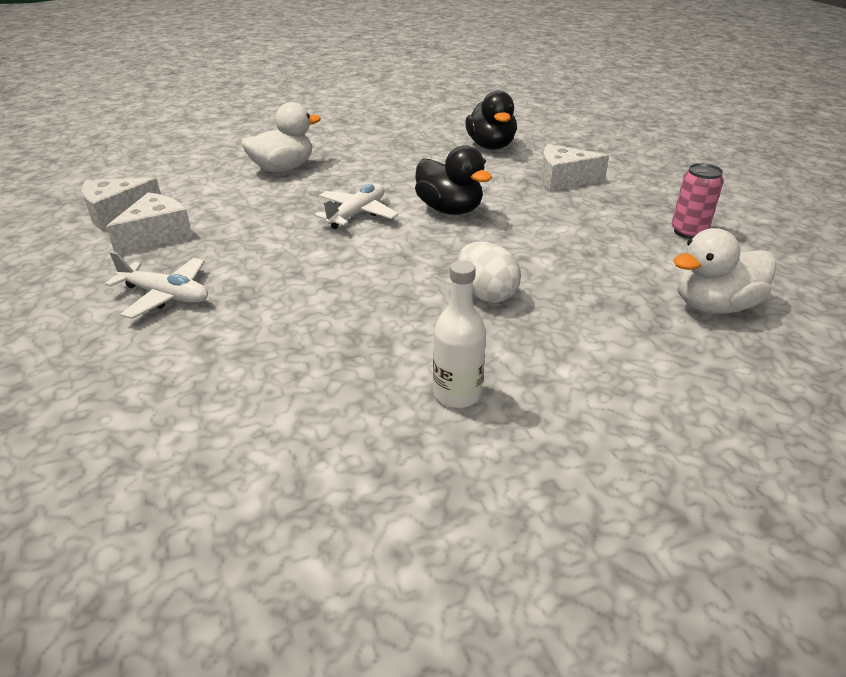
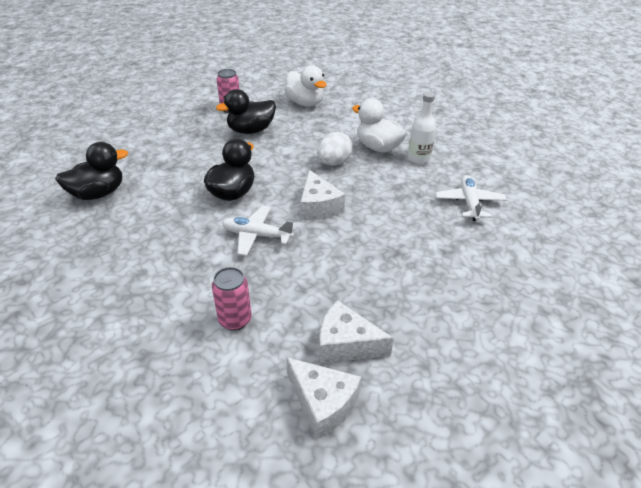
camera: 110 degrees left, 5 degrees up
(165, 295) = (420, 292): white plane -> white plane (469, 203)
(248, 191) = (235, 320): none -> pink can
(283, 168) = (174, 314): white duck -> white duck (378, 147)
(563, 180) = (165, 152): white cheese -> white cheese (318, 206)
(611, 240) = (251, 130): none -> black duck

